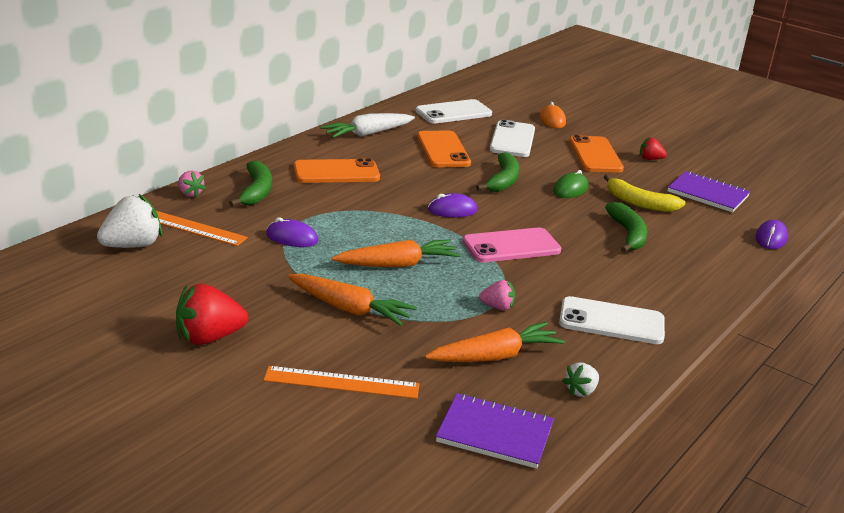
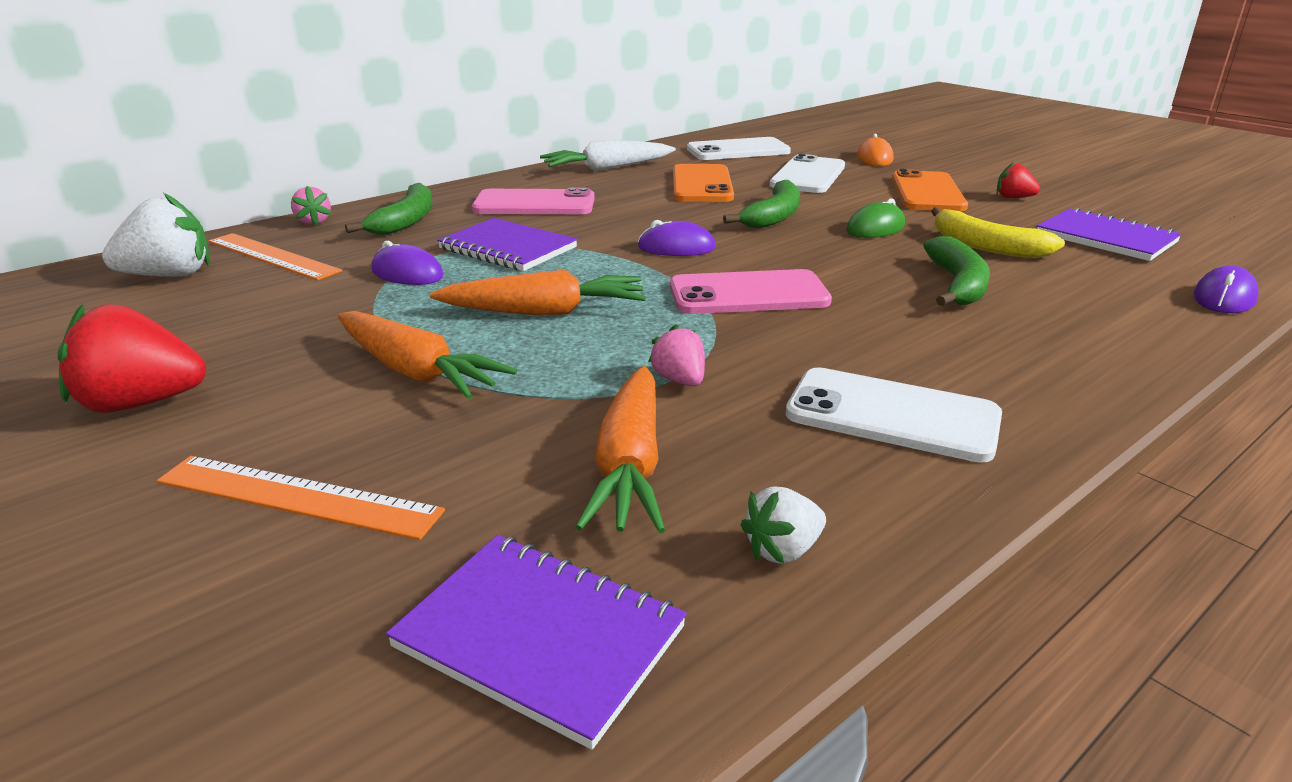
camera: 15 degrees right, 0 degrees up
(336, 172) = (534, 204): orange phone -> pink phone
(343, 214) = (507, 248): none -> purple notebook
(494, 356) = (630, 465): orange carrot -> orange carrot turned 105 degrees clockwise
(497, 307) = (680, 380): pink strawberry -> pink strawberry turned 135 degrees counterclockwise

